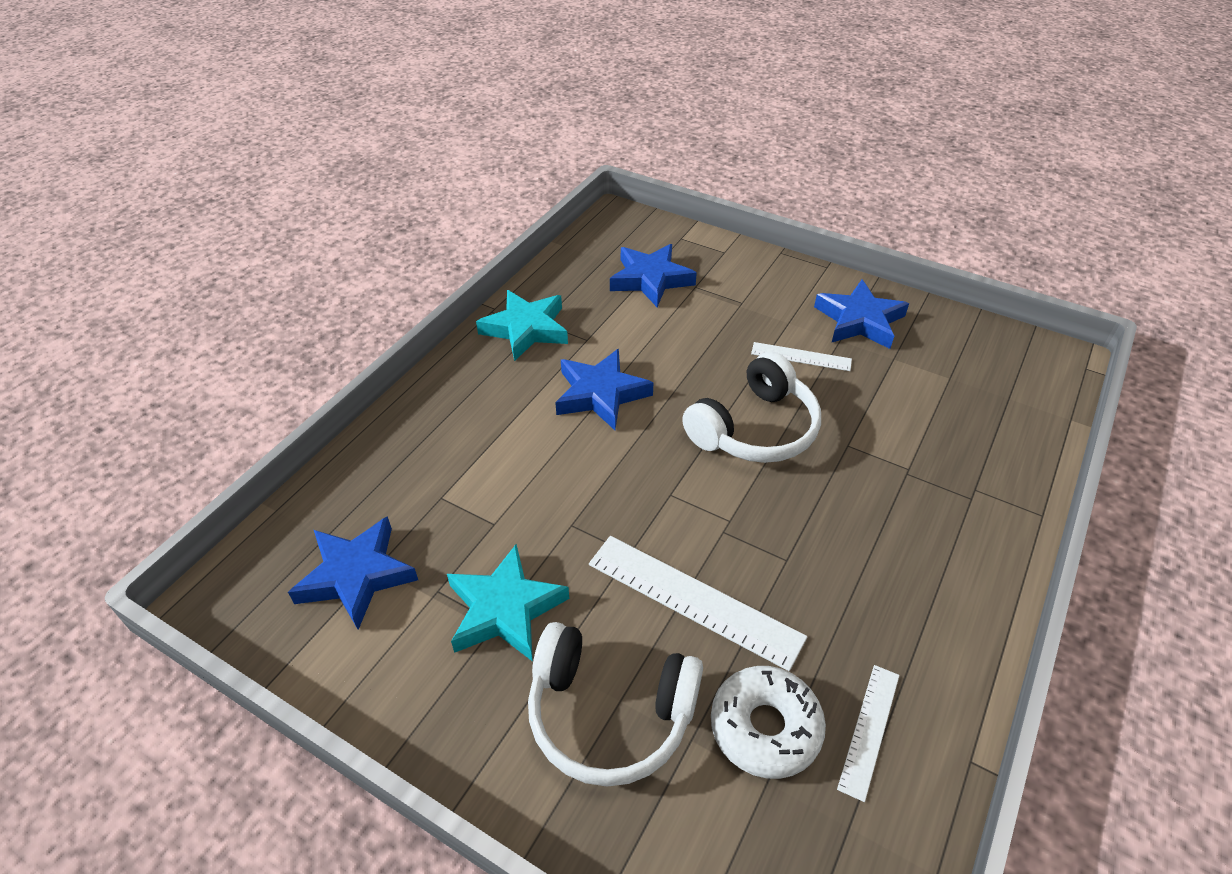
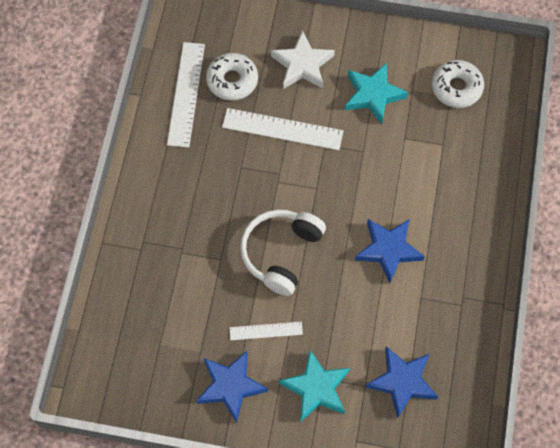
camera: 160 degrees right, 20 degrees up
(356, 575) = (456, 88): blue star -> white donut
(526, 329) = (468, 293): turquoise star -> turquoise star (316, 388)
(609, 713) = (302, 65): white headphones -> white star
(869, 730) = (186, 94): white ruler -> white ruler, size x1.77

